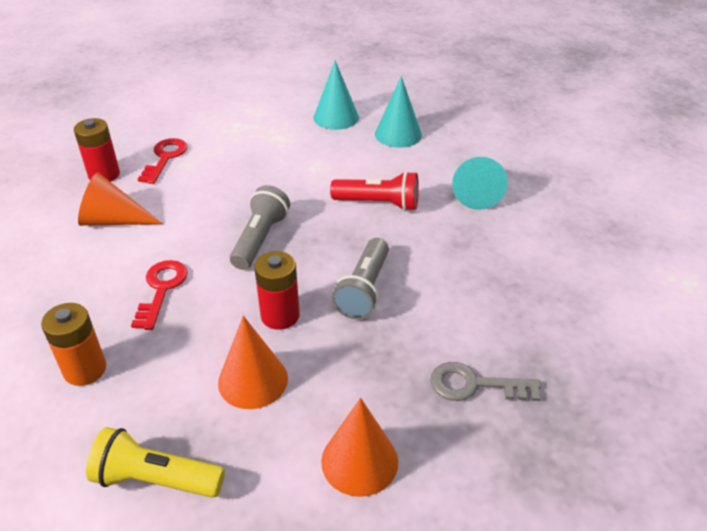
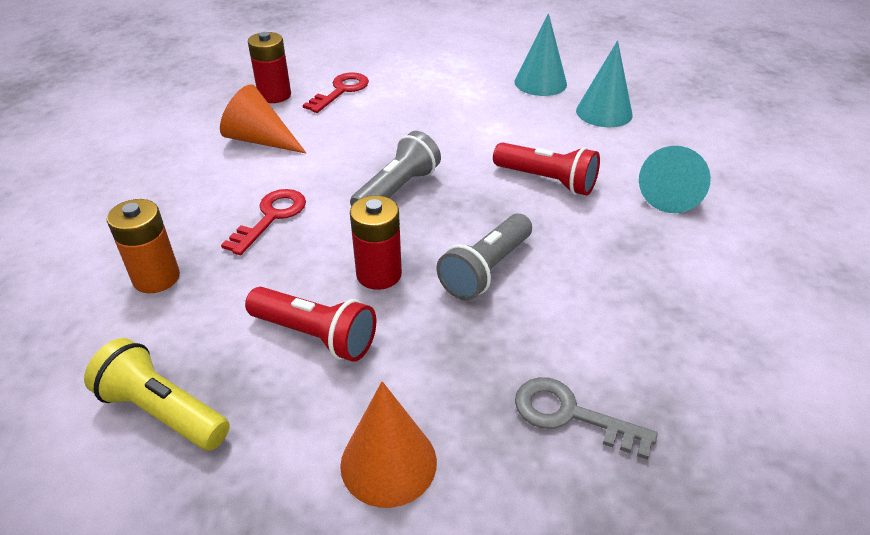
camera: 20 degrees right, 0 degrees up
(253, 380) = (315, 335): orange cone -> red flashlight

